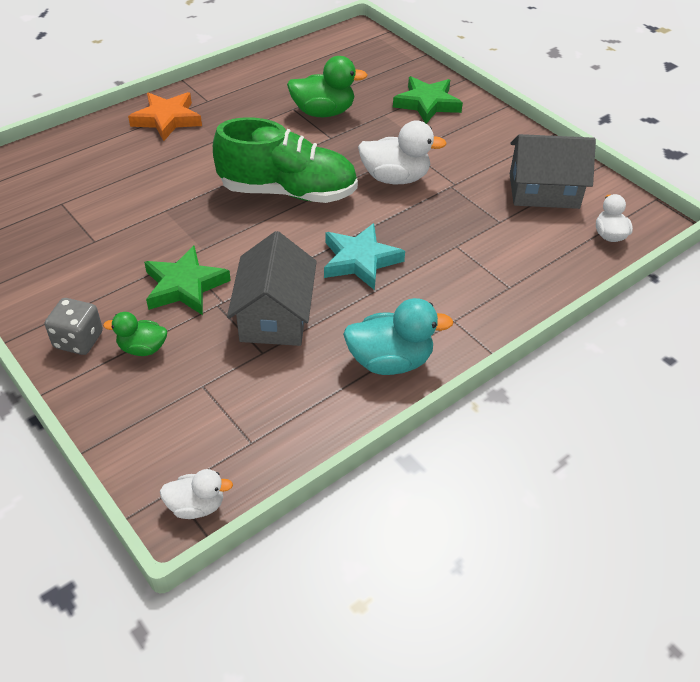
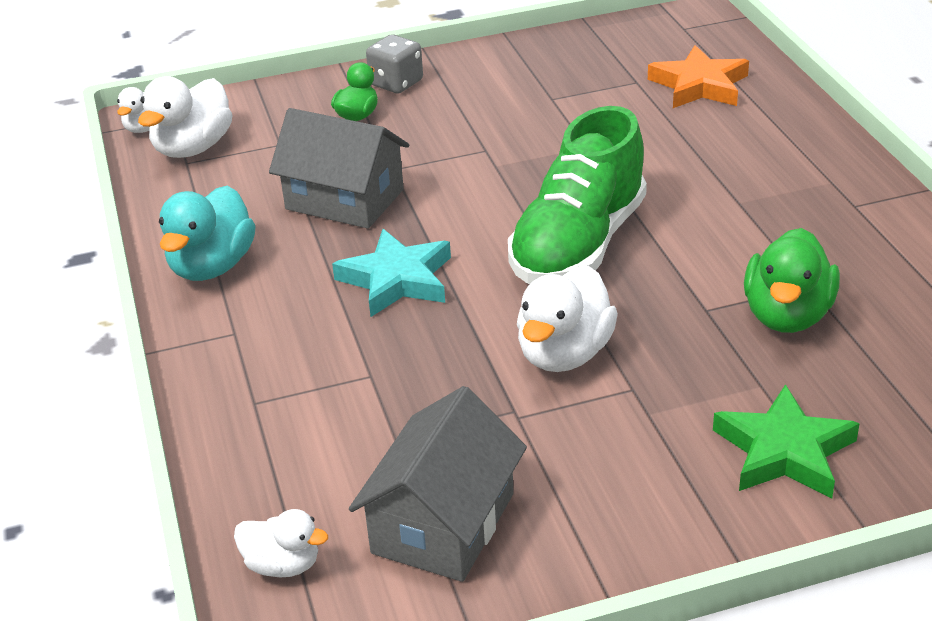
camera: 115 degrees right, 10 degrees down
(167, 119) = (807, 166): orange star -> orange star (699, 85)
(185, 286) = (436, 147): green star -> none
(226, 447) = (193, 148): none -> white duck

